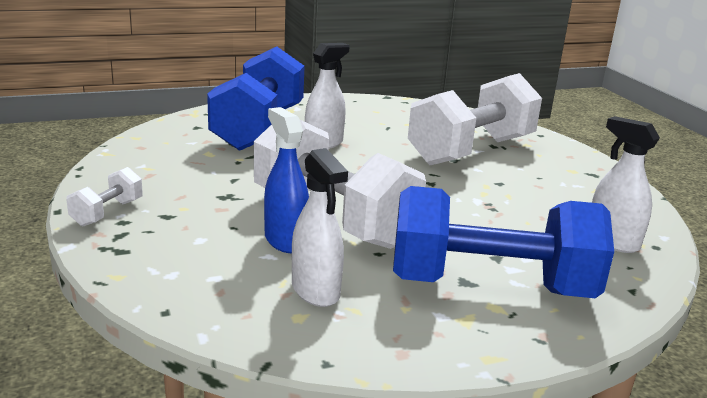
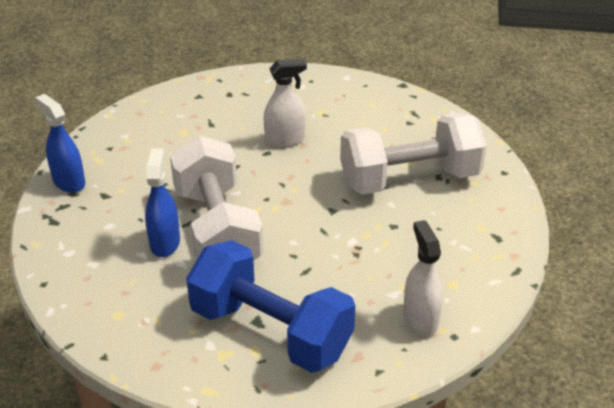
camera: 30 degrees right, 15 degrees up
(107, 213) = (69, 182): white dumbbell -> blue spray bottle
(258, 128) = (246, 108): blue dumbbell -> none
(315, 291) = (146, 296): white spray bottle -> none

